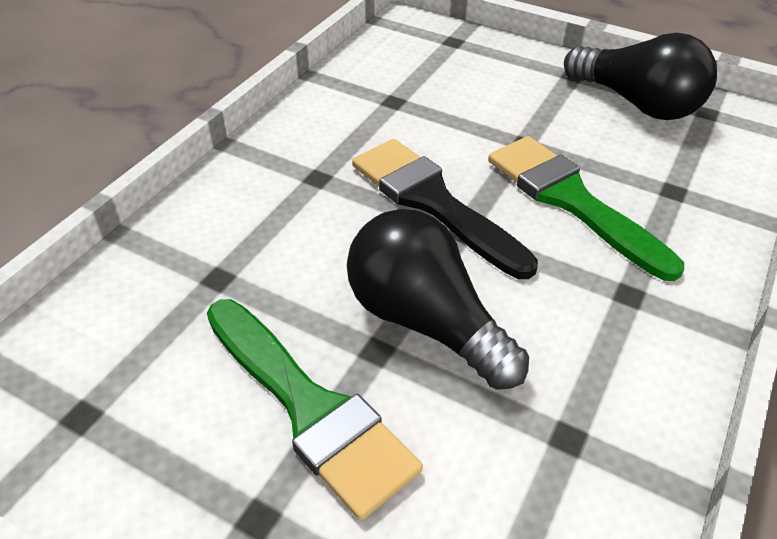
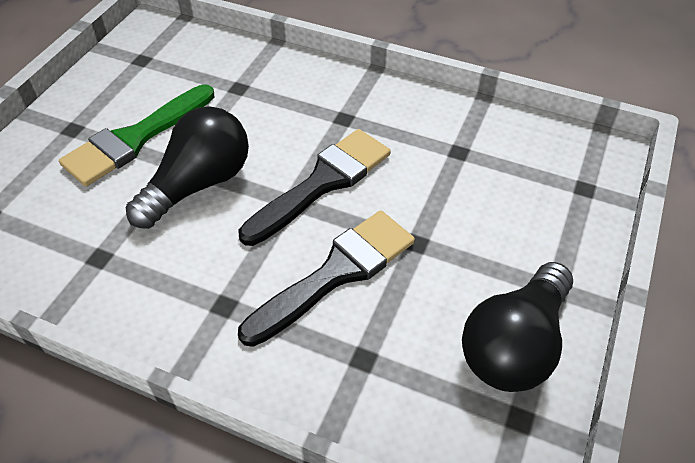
camera: 85 degrees right, 5 degrees up
(571, 200) = (336, 273): green brush -> black brush

